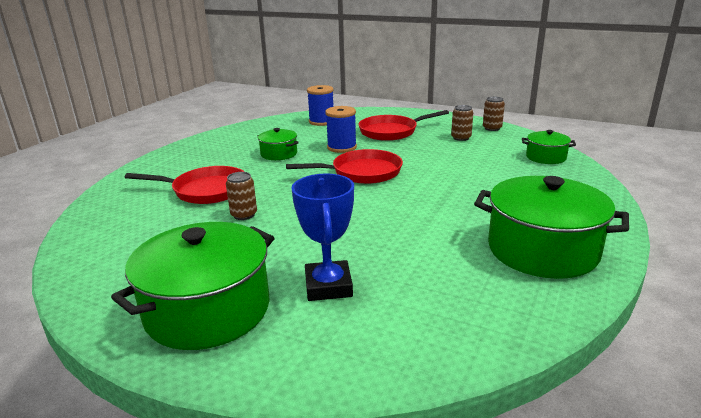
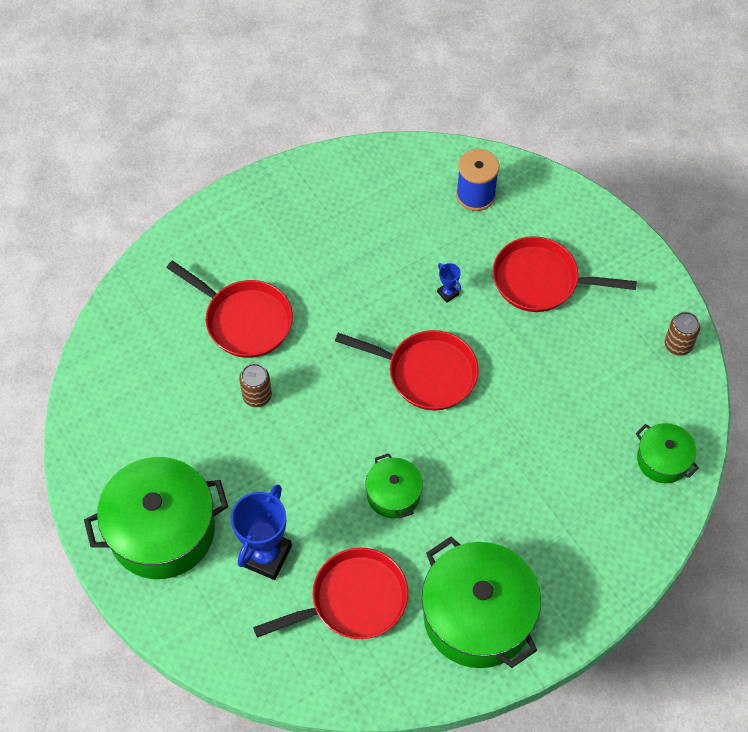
camera: 30 degrees right, 35 degrees up
(279, 154) = (365, 269): green pot -> green pot (393, 494)
(341, 147) = (448, 293): blue spool -> blue trophy
(436, 281) = (352, 600): none -> red pan
(461, 138) = (612, 350): brown can -> none

